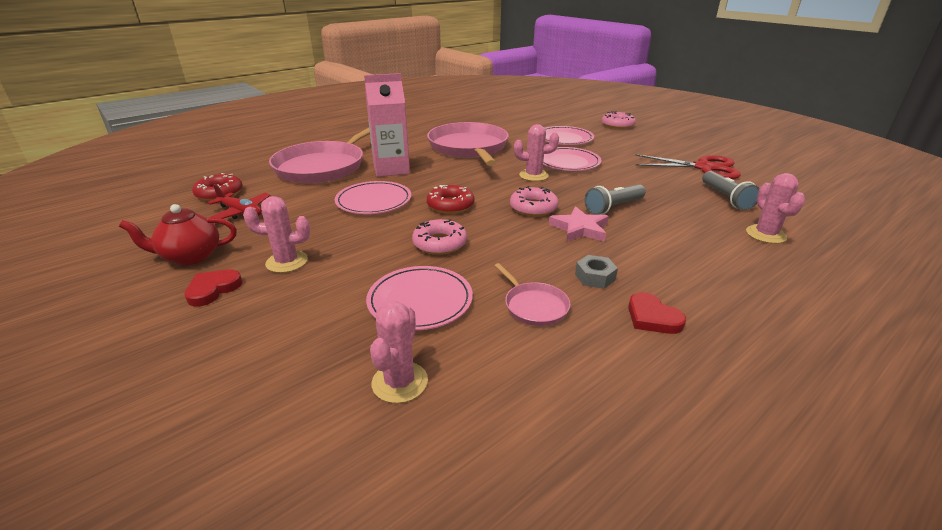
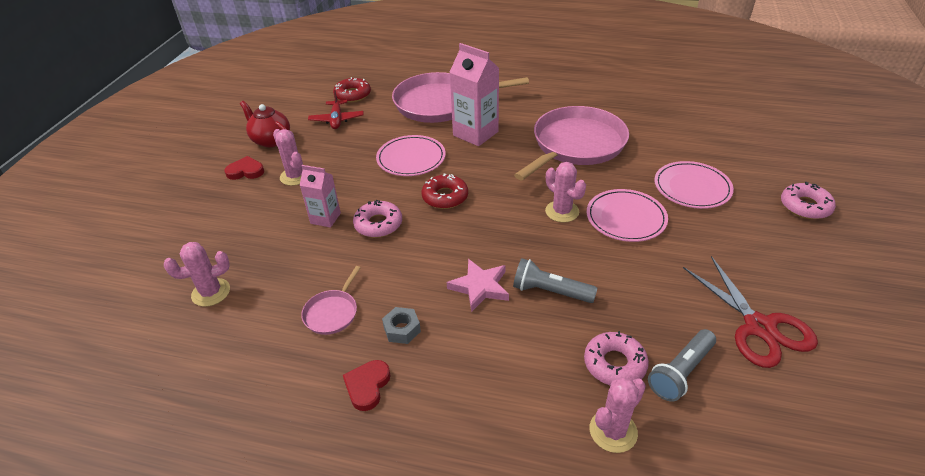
camera: 55 degrees right, 10 degrees up
(386, 266) = (325, 218): none -> pink carton
(420, 301) = (296, 256): pink plate -> none
(533, 208) = (491, 242): pink donut -> pink donut (614, 364)

